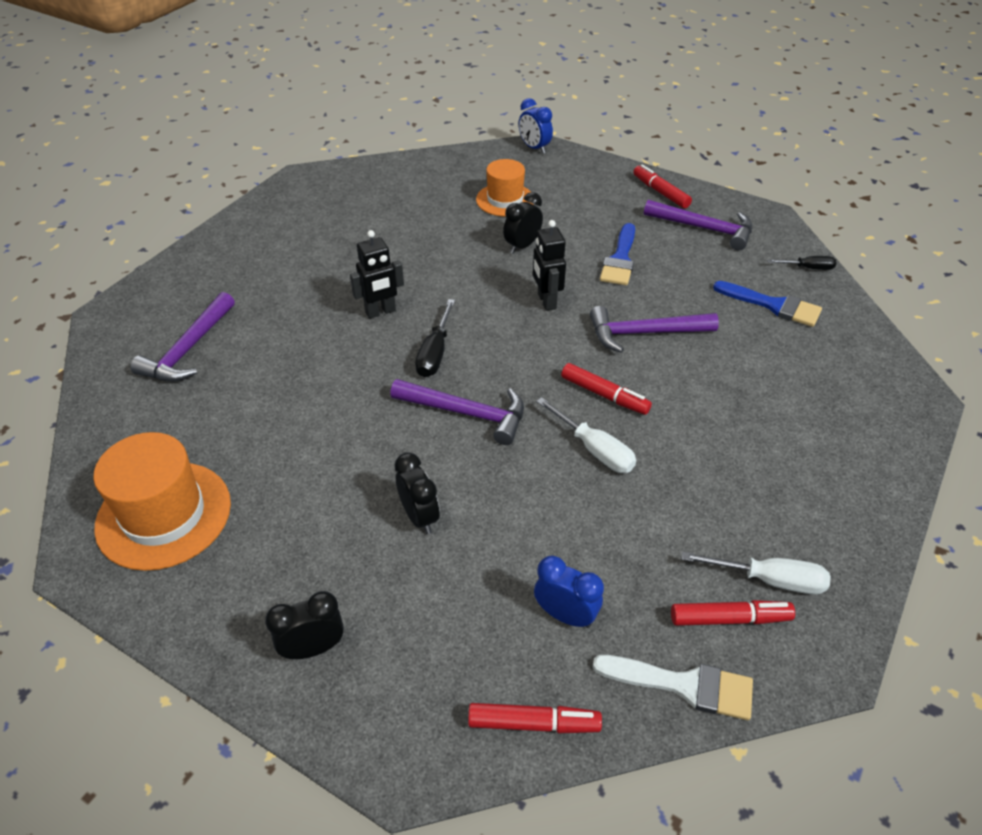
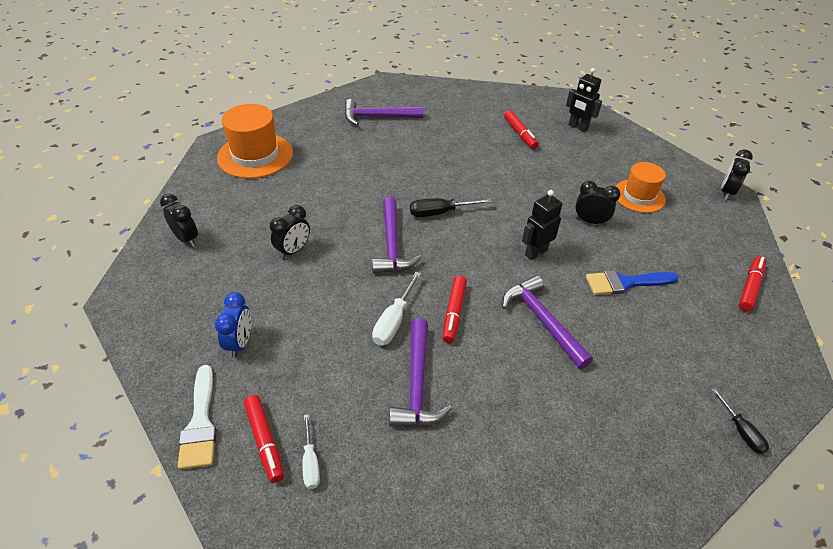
camera: 65 degrees right, 0 degrees up
(380, 312) = (462, 176): black robot -> black robot (578, 127)
(533, 723) = (156, 348): red marker -> red marker (520, 134)
(534, 148) = (726, 192): blue clock -> black clock
(704, 228) = (725, 332): purple hammer -> purple hammer (417, 384)
(769, 580) = (310, 462): white screwdriver -> white screwdriver, size x0.66
(773, 305) = (654, 409): blue brush -> none

